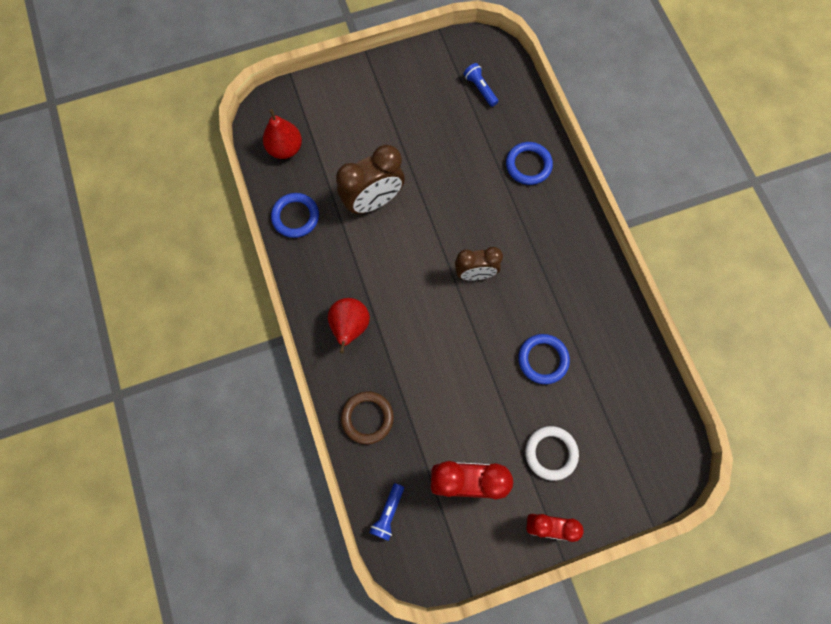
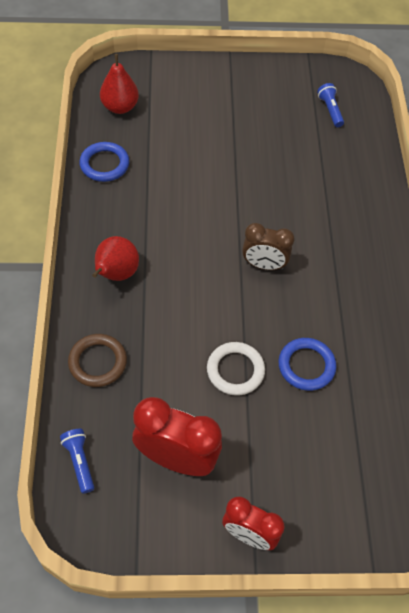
camera: 15 degrees right, 15 degrees down
(373, 201) = (186, 173): brown clock -> none
(388, 513) = (80, 462): blue flashlight -> blue flashlight turned 120 degrees clockwise
(528, 165) = (355, 186): blue ring -> none
(551, 453) = (281, 461): white ring -> white ring (235, 370)

